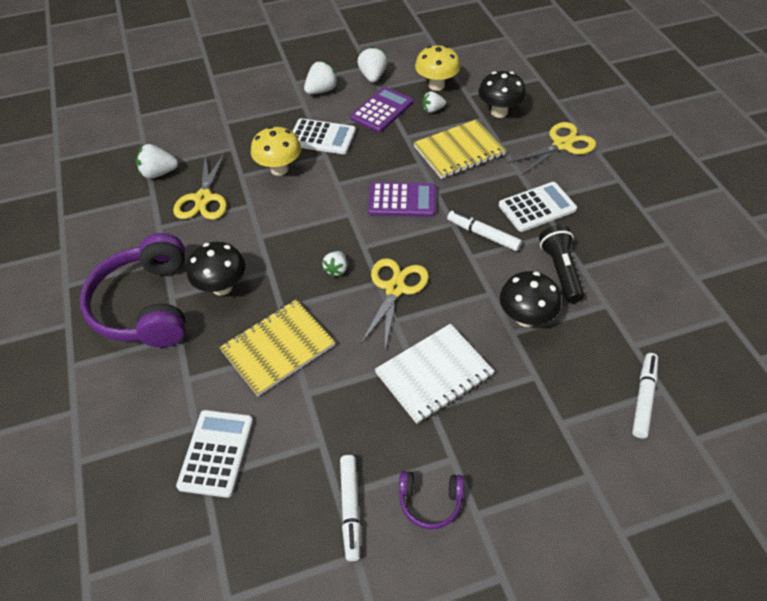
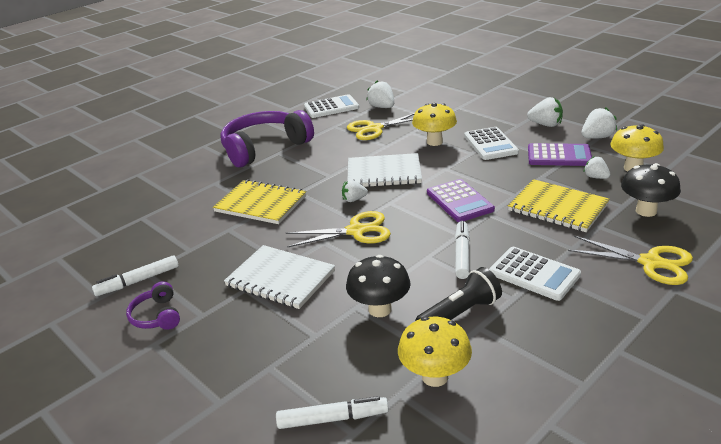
camera: 65 degrees right, 20 degrees down
(216, 453) = (162, 214): white calculator -> white calculator (331, 107)
(222, 287) = (300, 165): black mushroom -> none
(305, 228) = (384, 173): none -> white notebook
(625, 317) = (435, 376): none -> yellow mushroom

